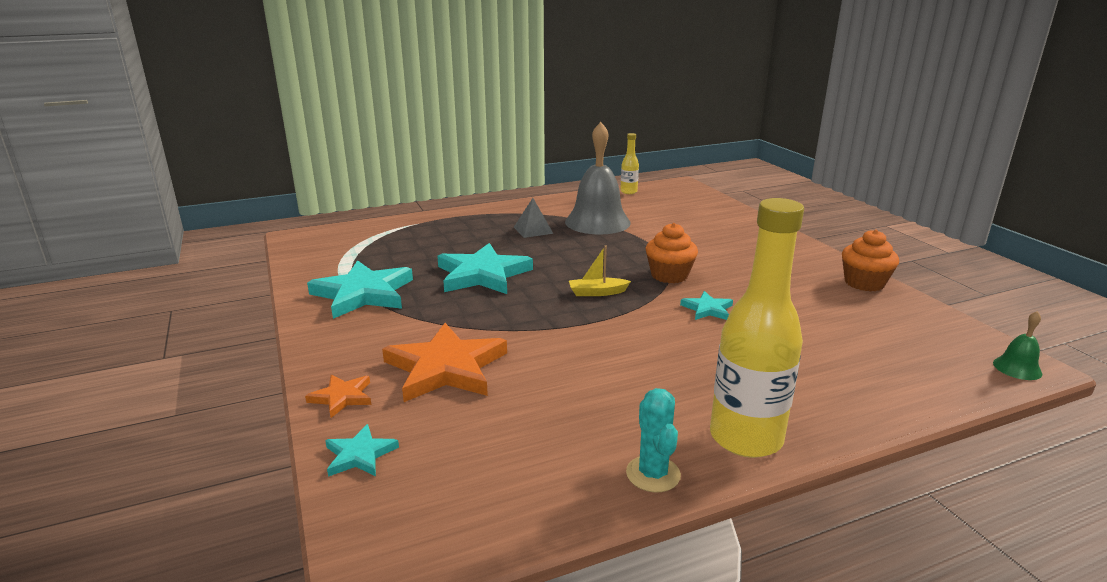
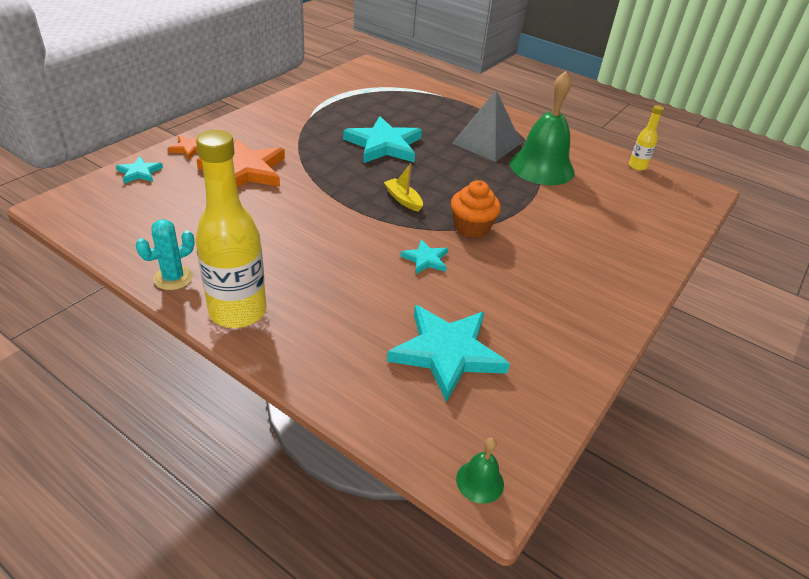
camera: 55 degrees right, 15 degrees up
(363, 294) = (313, 113): turquoise star -> turquoise star (447, 353)
(533, 230) = (486, 143): grey pyramid -> grey pyramid, size x1.77
(597, 222) = (542, 167): grey bell -> green bell
(864, 283) = (583, 351): orange cupcake -> none

